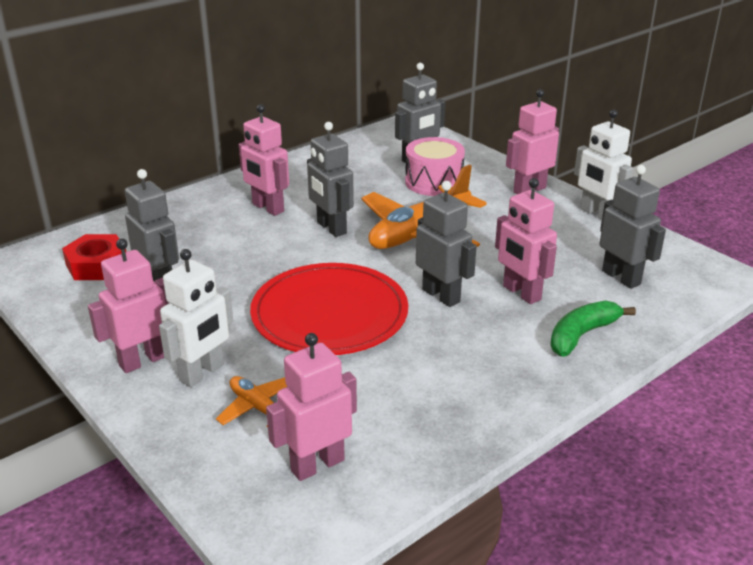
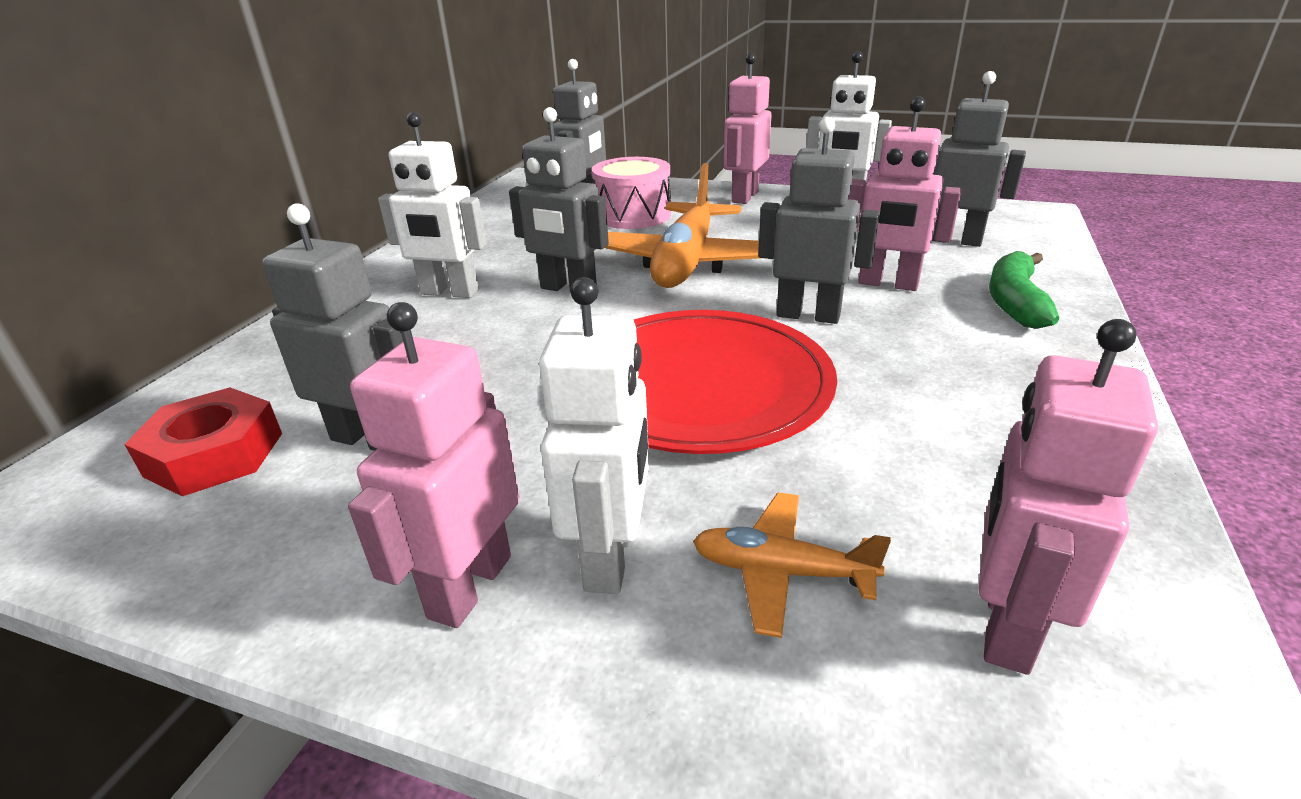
camera: 30 degrees left, 0 degrees up
(267, 208) = (449, 293): pink robot -> white robot

